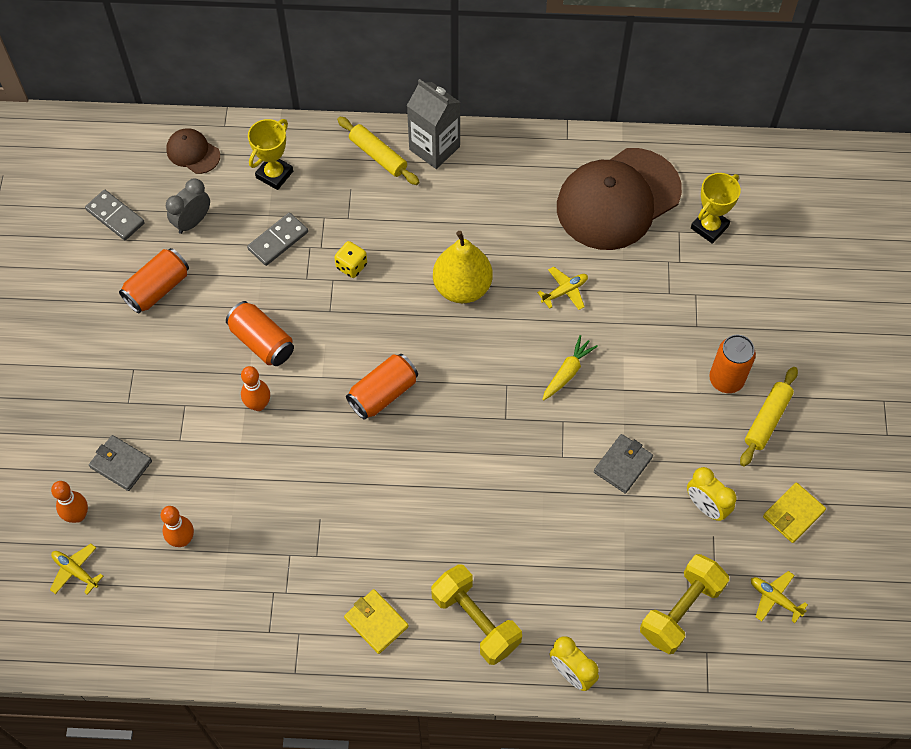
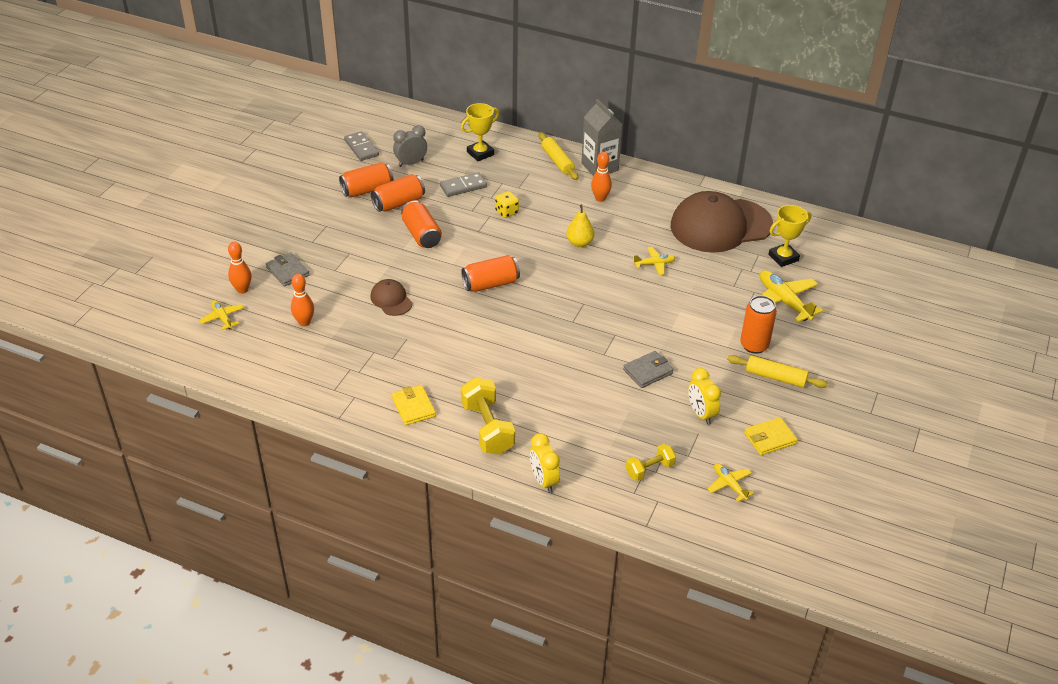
camera: 20 degrees right, 20 degrees down
(193, 152) = (432, 130): brown cap -> brown cap (391, 300)
(208, 298) = (398, 203): none -> orange can
(258, 404) = (399, 266): orange bowling pin -> orange bowling pin (600, 198)
(462, 287) = (579, 243): yellow pear -> yellow pear, size x0.61
(567, 372) = (633, 308): yellow carrot -> none
(681, 610) = (649, 469): yellow dumbbell -> yellow dumbbell, size x0.59
(735, 298) = (784, 301): none -> yellow plane
(767, 420) = (775, 377): yellow rolling pin -> yellow rolling pin turned 60 degrees clockwise

